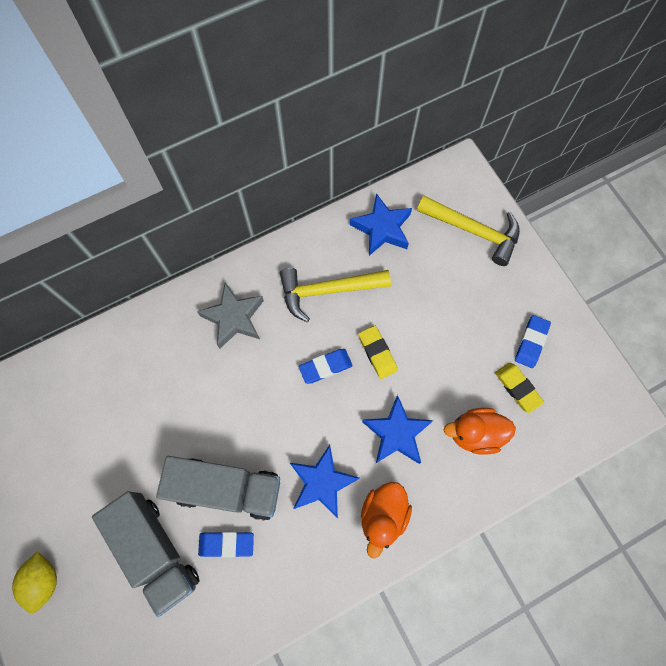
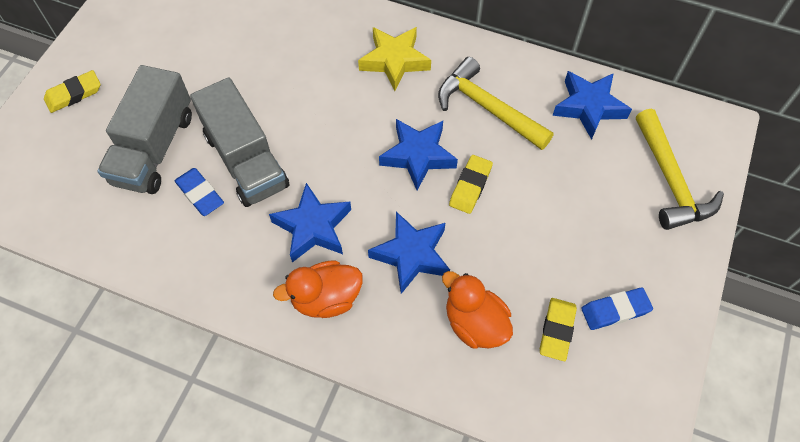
camera: 50 degrees right, 10 degrees down
(44, 580) = (74, 94): yellow lemon -> yellow eraser
(234, 318) = (394, 61): grey star -> yellow star
(325, 367) = (418, 156): blue eraser -> blue star

